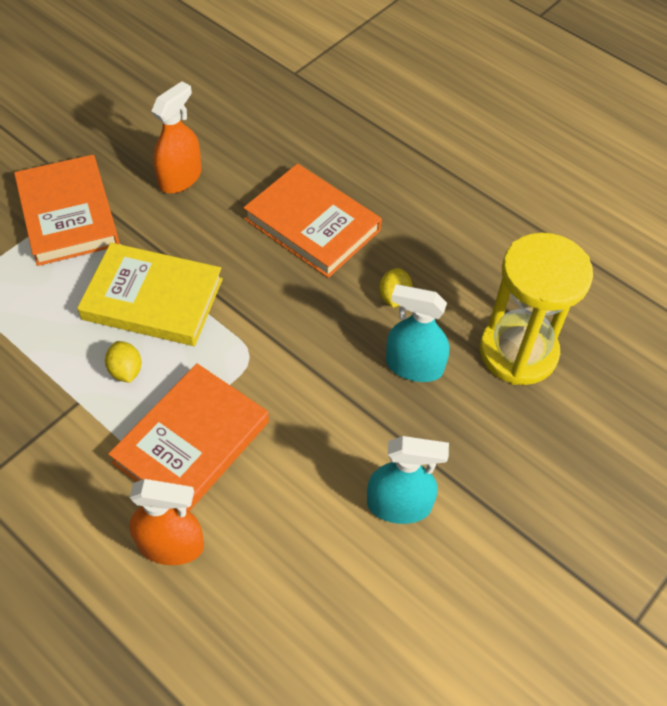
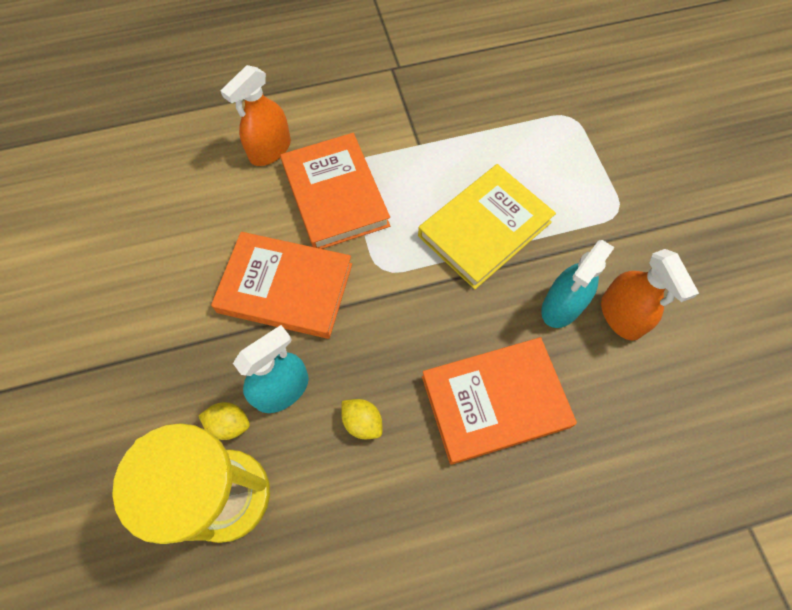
camera: 125 degrees right, 10 degrees up
(68, 214) = (617, 209): orange book -> orange book (285, 288)
(126, 370) = (426, 182): yellow lemon -> yellow lemon (229, 424)
(399, 505) = (181, 298): turquoise spray bottle -> turquoise spray bottle (562, 306)

